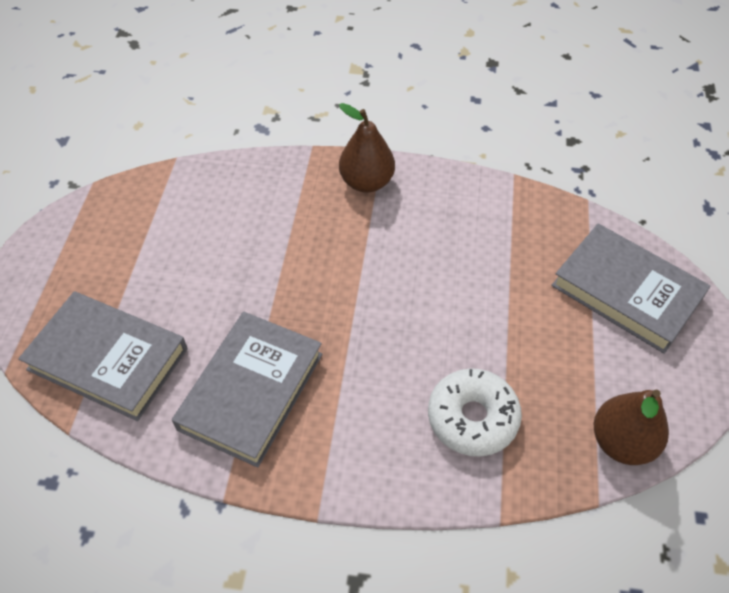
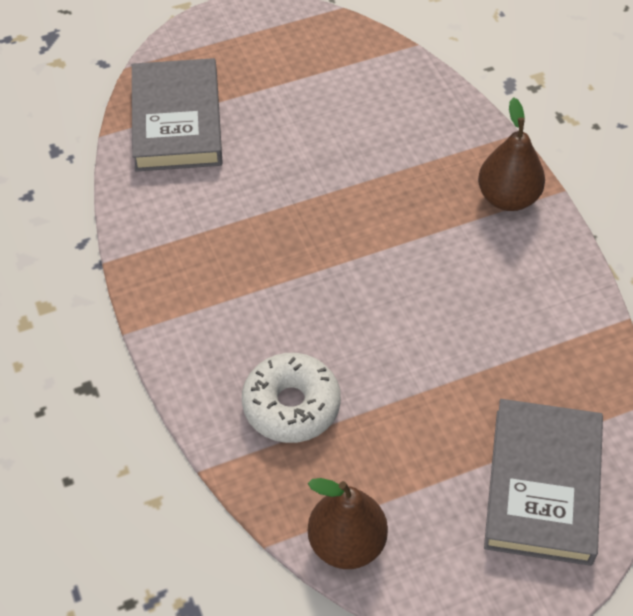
camera: 60 degrees right, 0 degrees up
(251, 391) = (210, 229): grey book -> none

